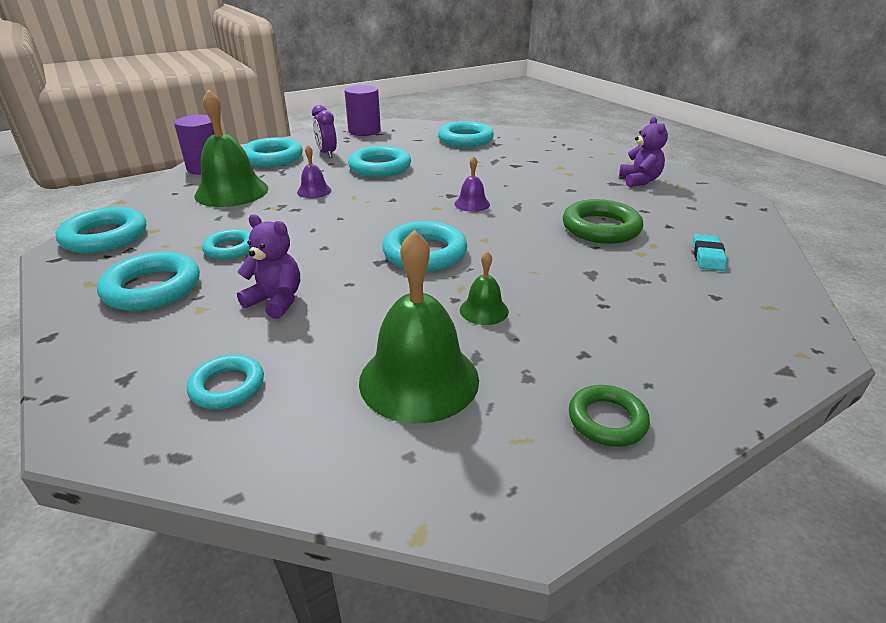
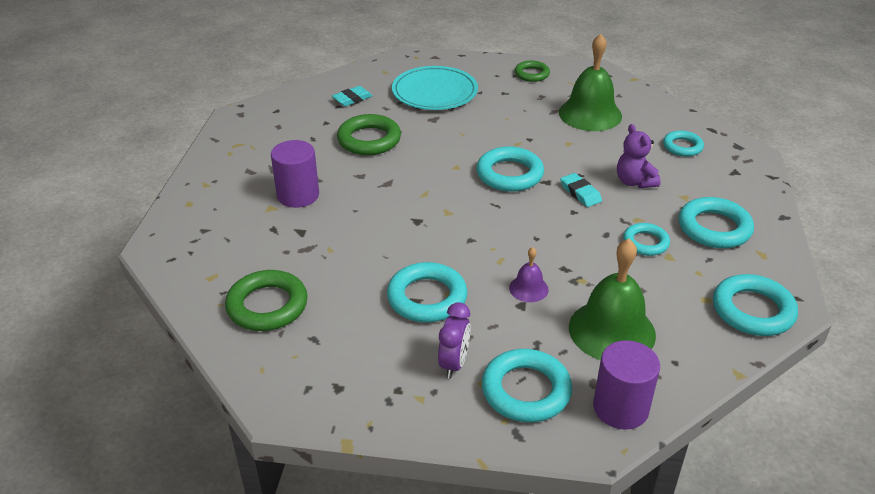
camera: 140 degrees left, 5 degrees up
(332, 265) = (580, 193): none -> turquoise eraser
(364, 131) = (347, 407): purple cylinder -> purple cylinder (298, 195)
(465, 140) = (267, 306): turquoise ring -> green ring
(472, 204) = (415, 202): purple bell -> none
(484, 310) = (522, 127): green bell -> none
(639, 181) = (251, 162): purple teddy bear -> none
(658, 307) = (434, 92): none -> turquoise plate

